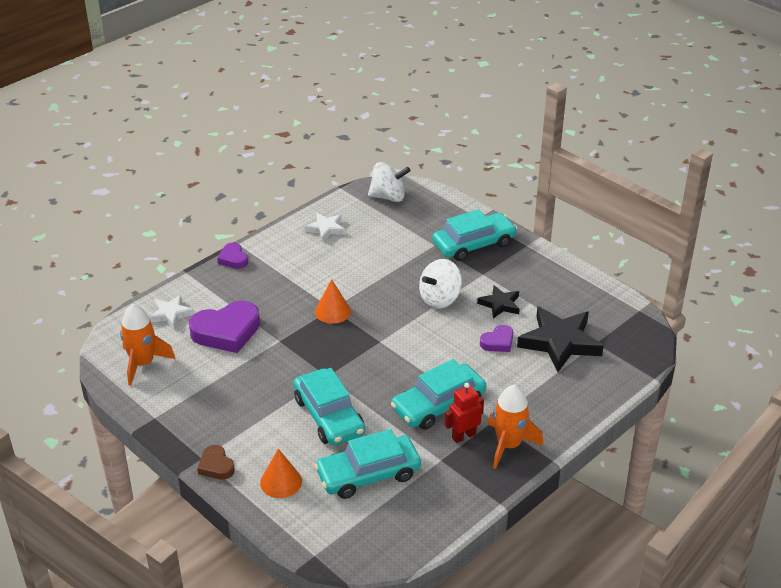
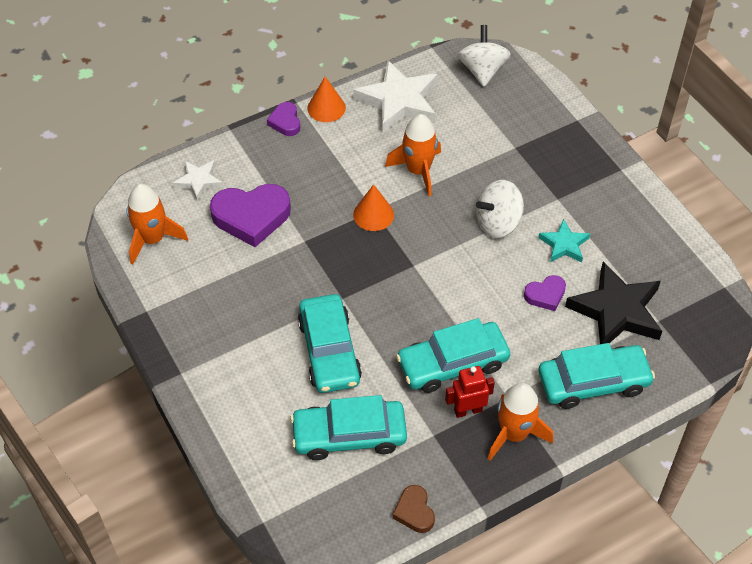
camera: 15 degrees right, 15 degrees up
(216, 466) = (193, 386): brown heart -> brown heart (414, 511)
(281, 482) = (254, 422): orange cone -> orange cone (326, 108)
(326, 229) = (399, 101): white star -> white star, size x1.85
(360, 274) = (418, 171): none -> orange rocket
(388, 197) = (482, 70): white spinning top -> white spinning top turned 105 degrees counterclockwise
(474, 244) = (560, 155): turquoise car -> turquoise car (593, 382)
(500, 304) = (564, 244): black star -> turquoise star

